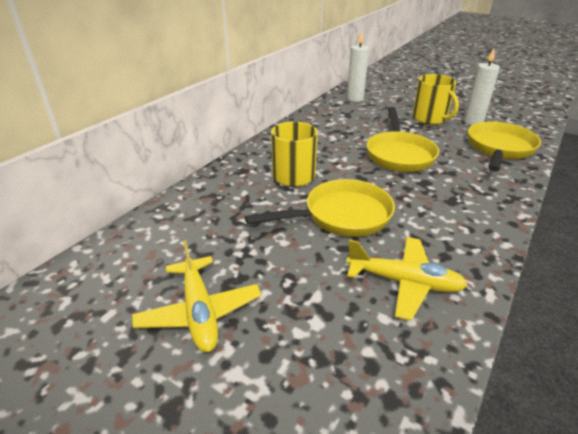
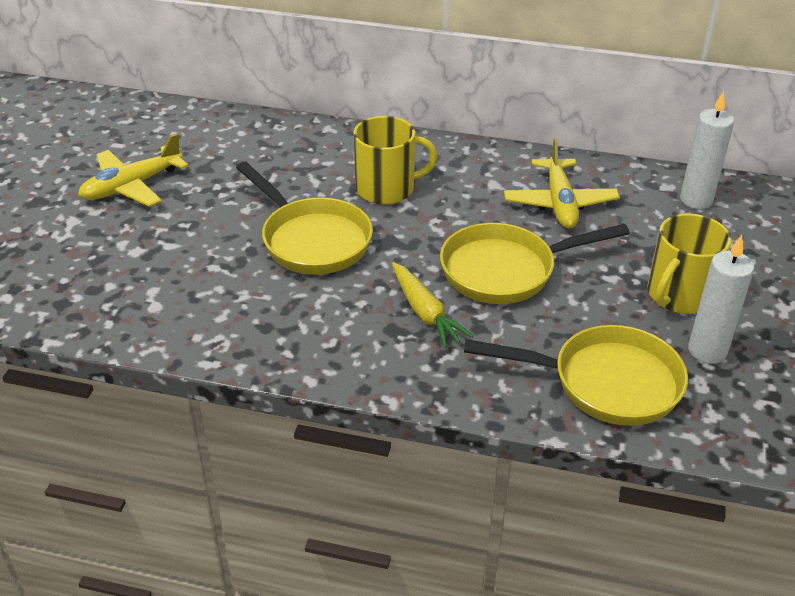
camera: 70 degrees right, 5 degrees up
(404, 282) = (208, 299): yellow plane -> yellow plane (559, 203)
(435, 187) = (425, 312): none -> yellow carrot

